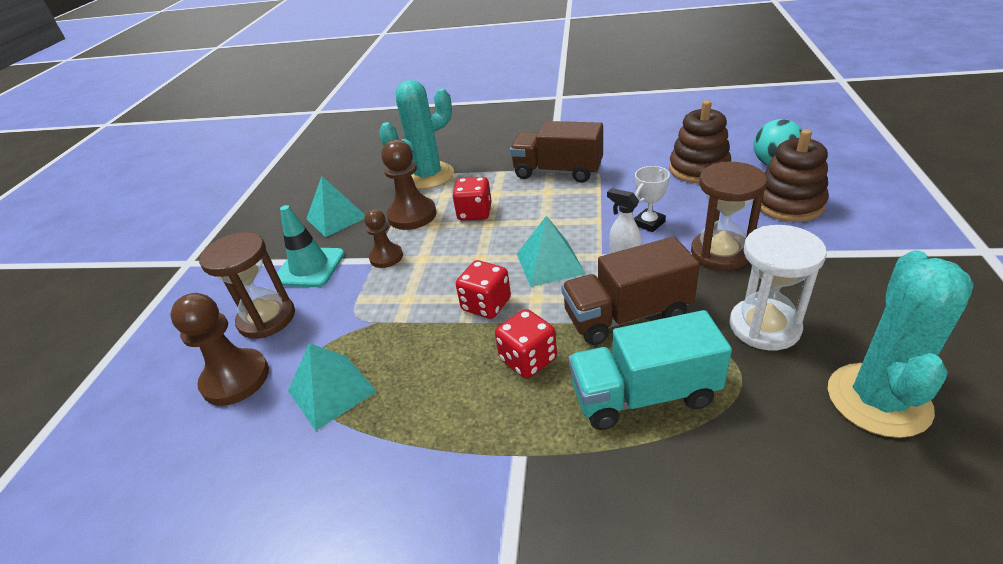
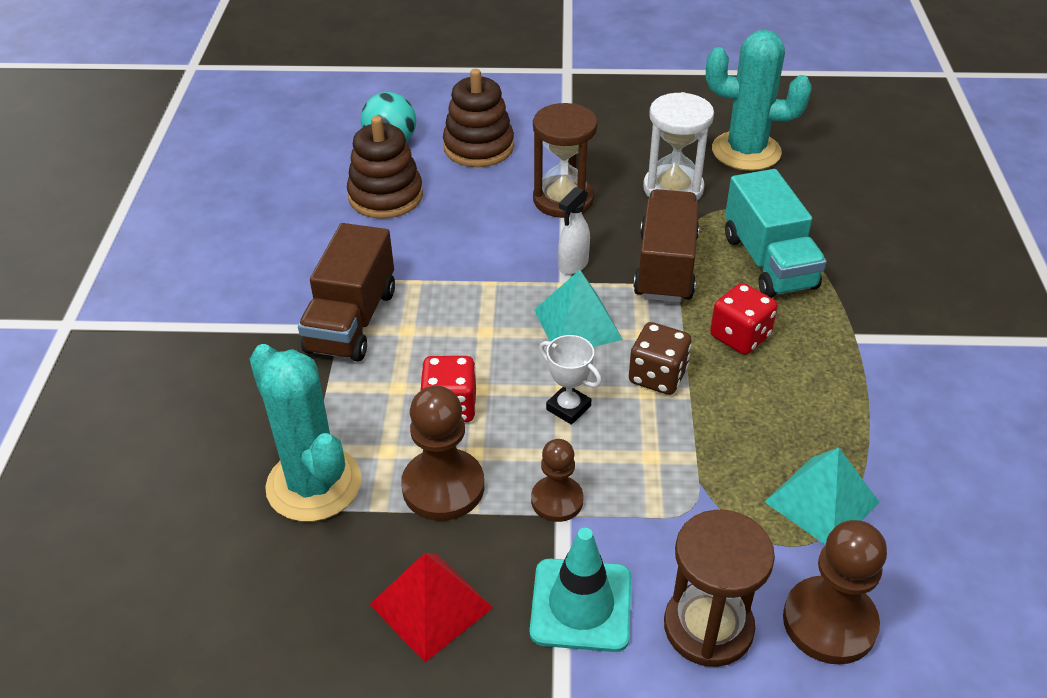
camera: 100 degrees left, 5 degrees up
(336, 218) = (431, 605): turquoise pyramid -> red pyramid
(486, 305) = (657, 376): red dice -> brown dice
(627, 315) = (666, 267): brown truck -> brown truck turned 150 degrees counterclockwise
(649, 223) = (501, 243): white trophy -> white trophy (568, 408)

